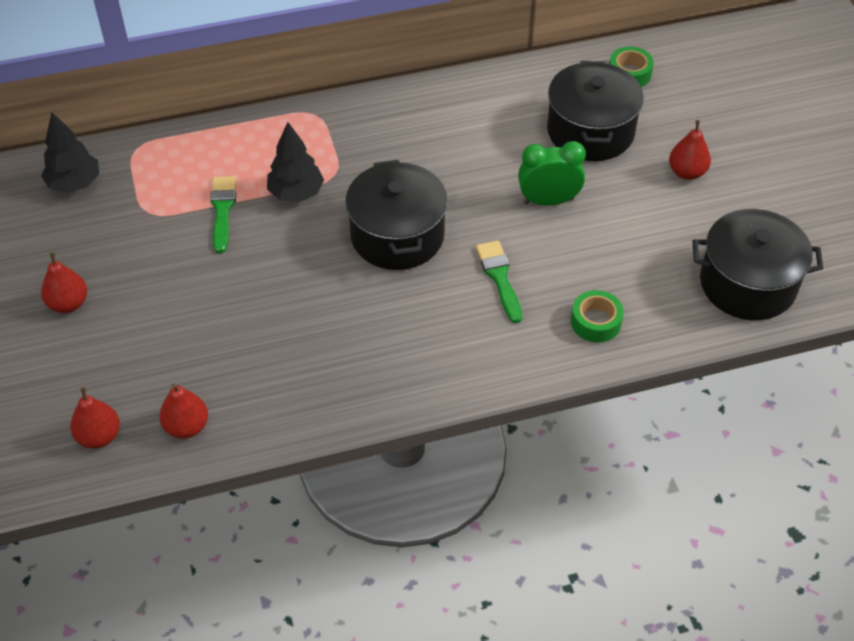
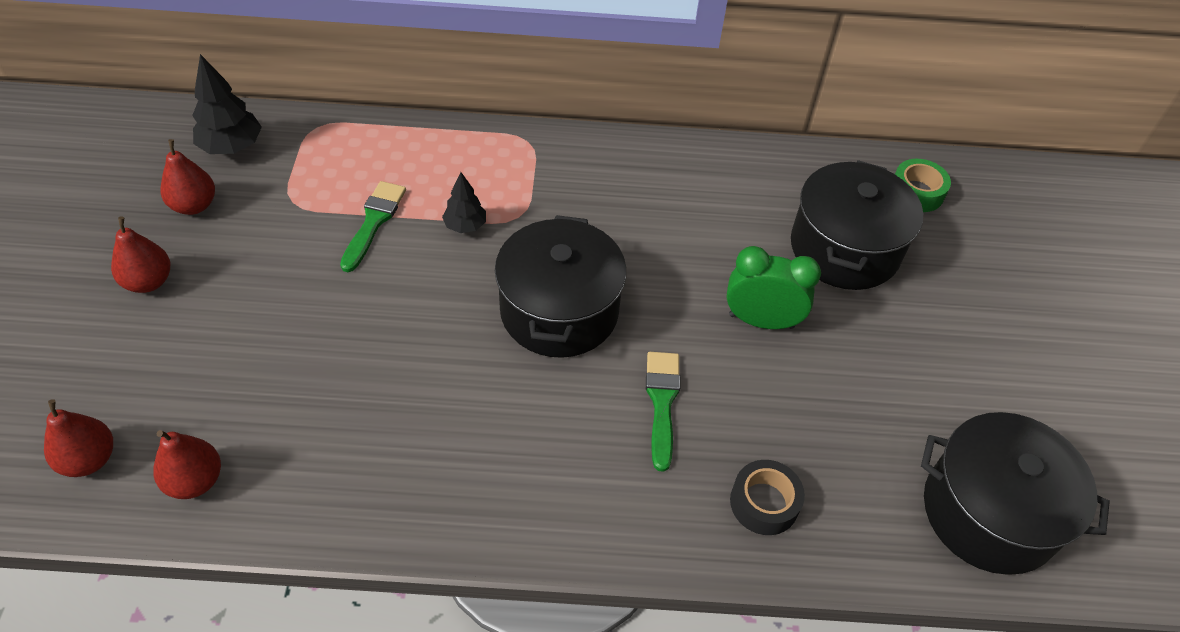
camera: 15 degrees right, 0 degrees up
(296, 193) = (465, 226): black tree -> black tree, size x0.63
(596, 322) = (764, 503): green tape -> black tape
(687, 172) = (951, 335): red pear -> red pear (194, 205)

